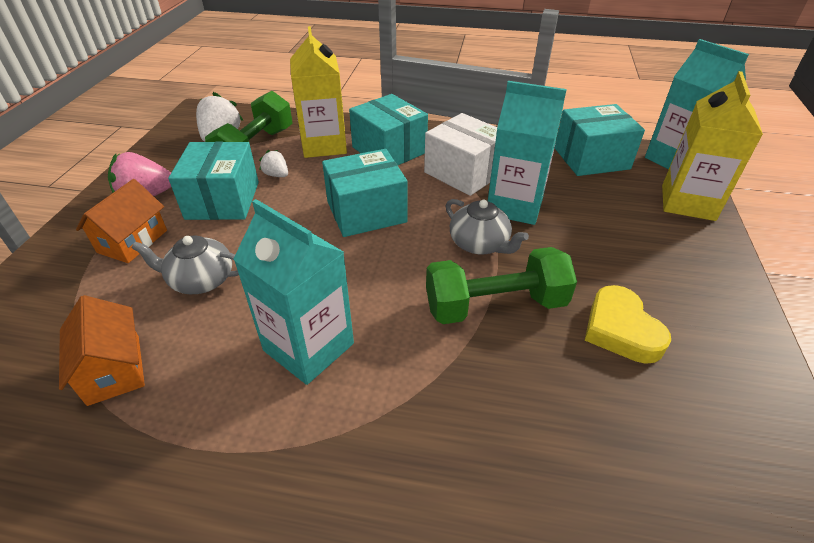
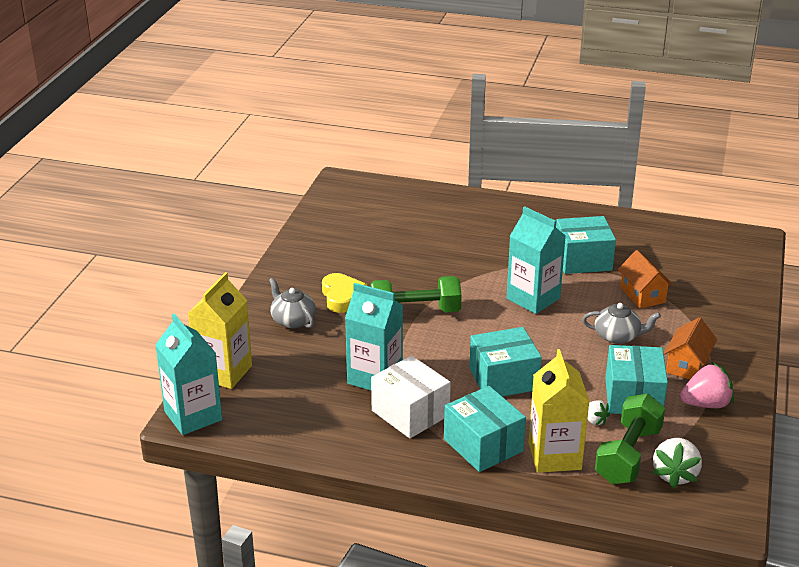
camera: 175 degrees left, 10 degrees down
(479, 244) = (414, 349): grey teapot -> grey teapot (293, 320)
(591, 158) = (276, 422): turquoise box -> turquoise box (583, 260)

